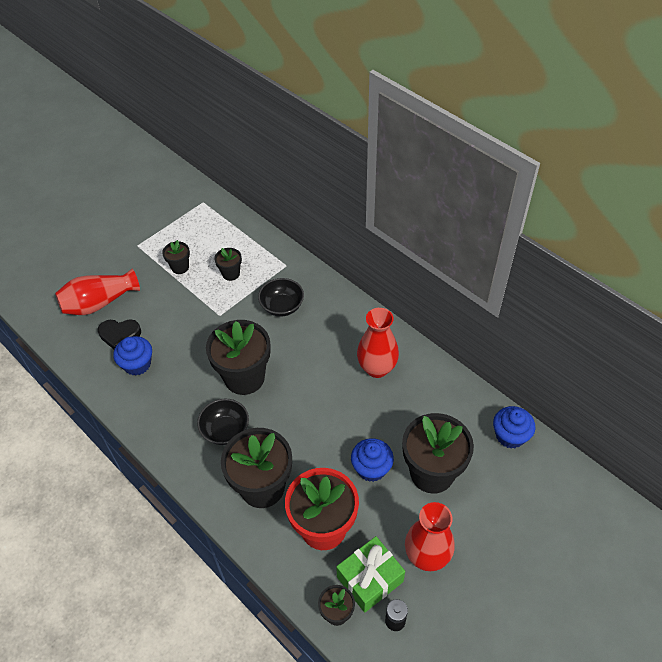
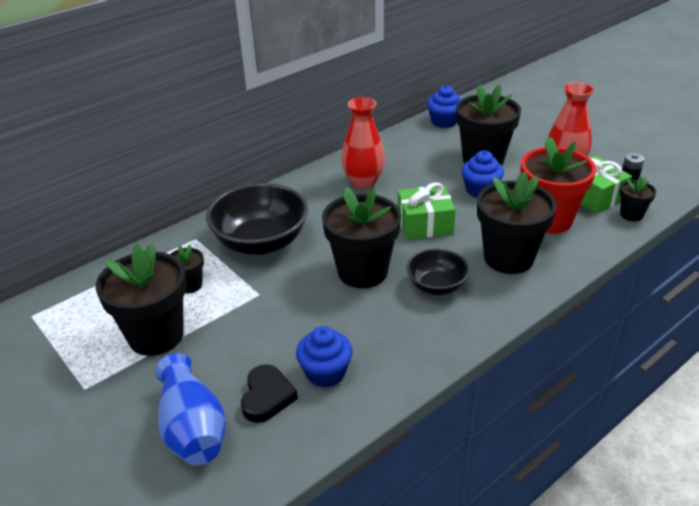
camera: 85 degrees left, 15 degrees down
(99, 303) = (193, 428): red vase -> blue vase
(180, 267) = (156, 335): black flower pot -> black flower pot, size x2.08
(282, 306) = (261, 242): black bowl -> black bowl, size x1.75
(312, 420) = (425, 224): none -> green gift

